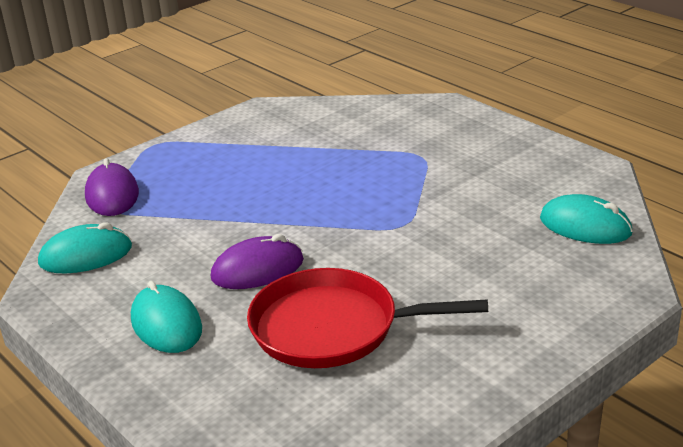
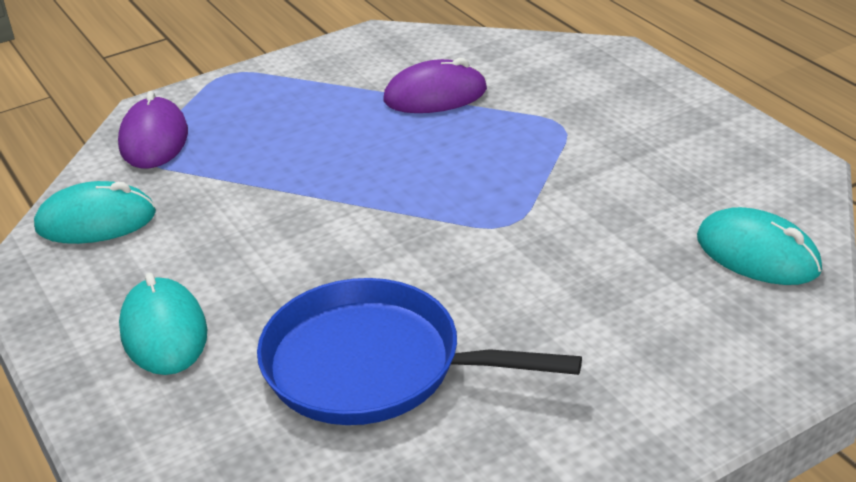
camera: 10 degrees right, 5 degrees up
(257, 269) = (302, 266): purple mouse -> purple mouse (435, 95)
(332, 328) = (373, 365): red pan -> blue pan

